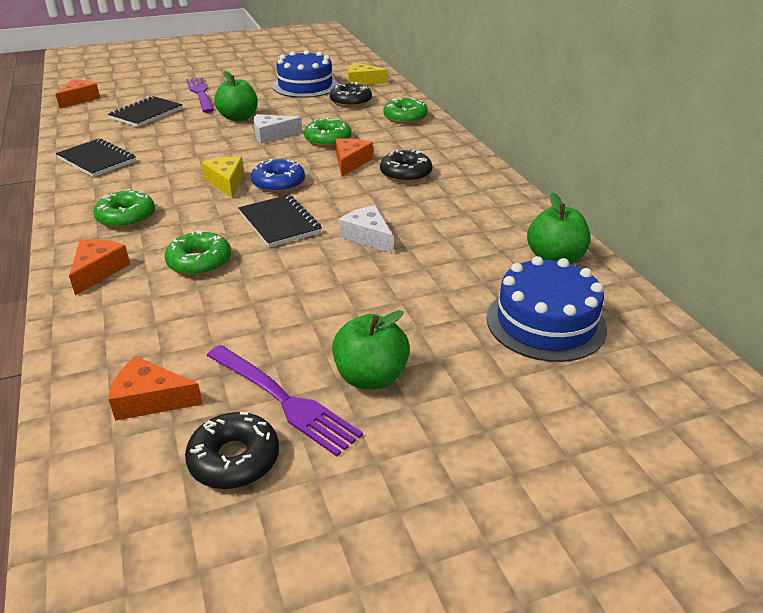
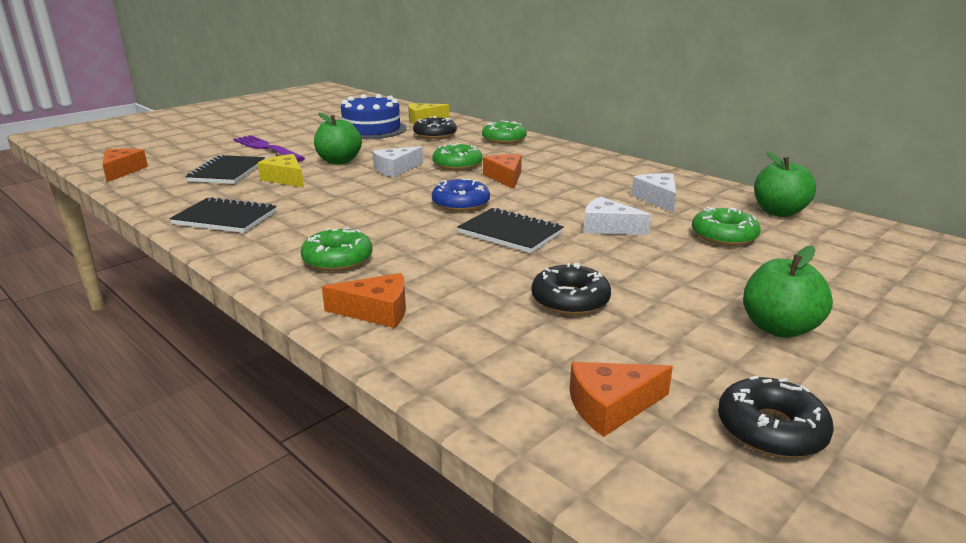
camera: 25 degrees left, 10 degrees down
(98, 271) = (376, 311): orange cheese -> orange cheese turned 105 degrees clockwise
(199, 262) = (478, 279): green donut -> green donut (724, 236)
(226, 182) = (405, 212): yellow cheese -> yellow cheese (286, 179)
(283, 400) = (735, 367): purple fork -> none
(405, 174) = (568, 177): black donut -> black donut (570, 300)
(456, 216) = (657, 199): none -> white cheese
(545, 322) = (842, 255): blue cake -> none

